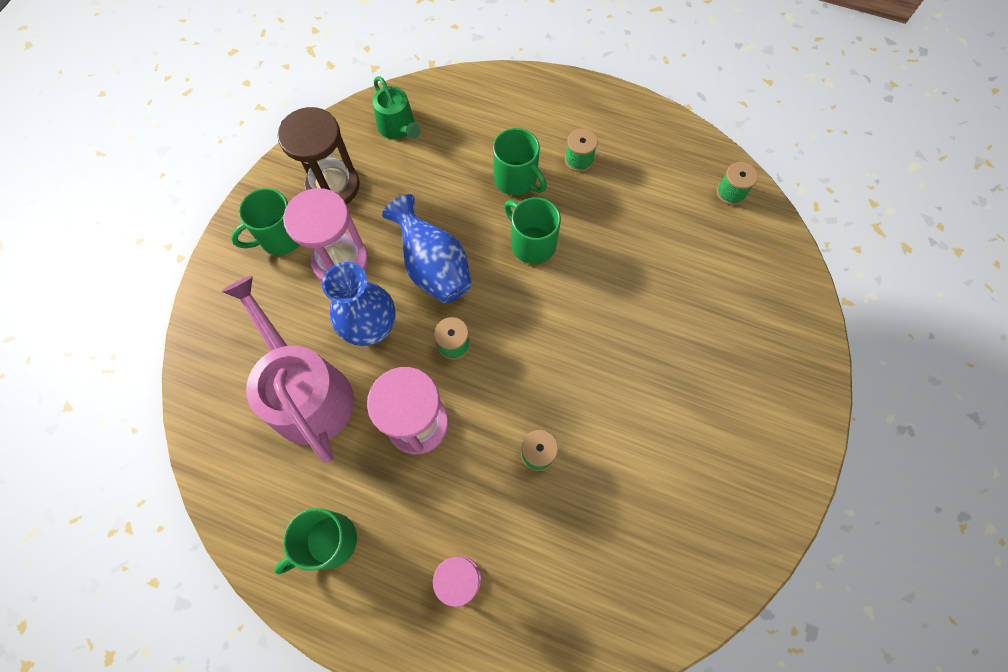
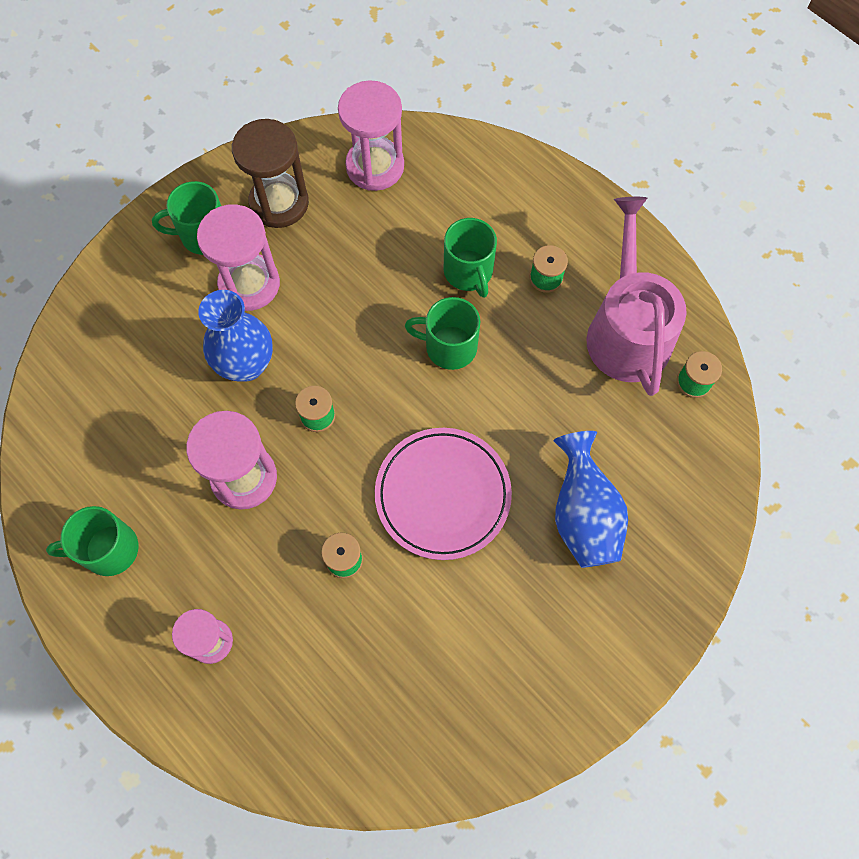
camera: 25 degrees right, 0 degrees up
(307, 393) = (155, 401): pink watering can -> pink watering can (627, 331)
(398, 127) = (375, 166): green watering can -> pink hourglass
(434, 267) = (337, 329): blue vase -> blue vase (583, 515)
(532, 243) = (449, 346): green mug -> green mug turned 60 degrees counterclockwise
(589, 363) = (443, 495): none -> pink plate

